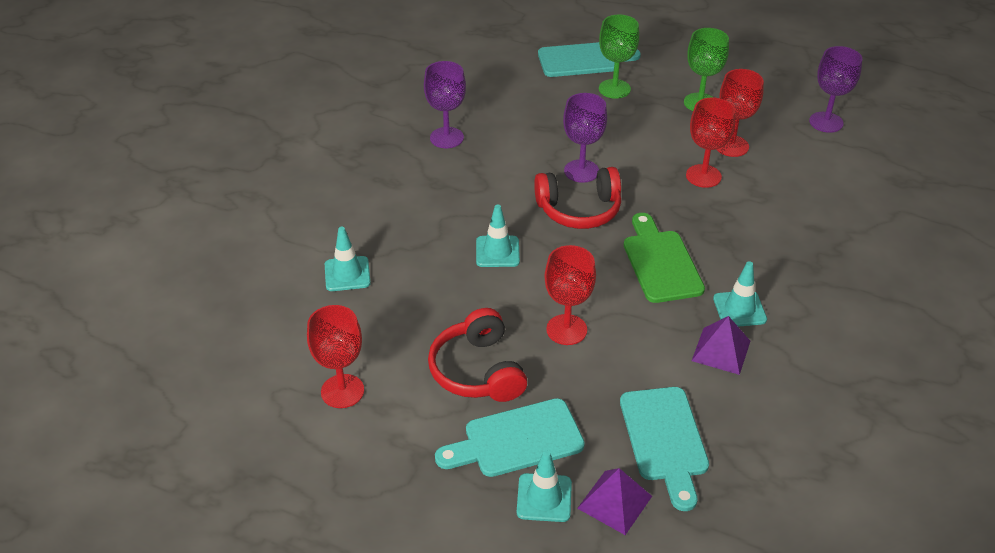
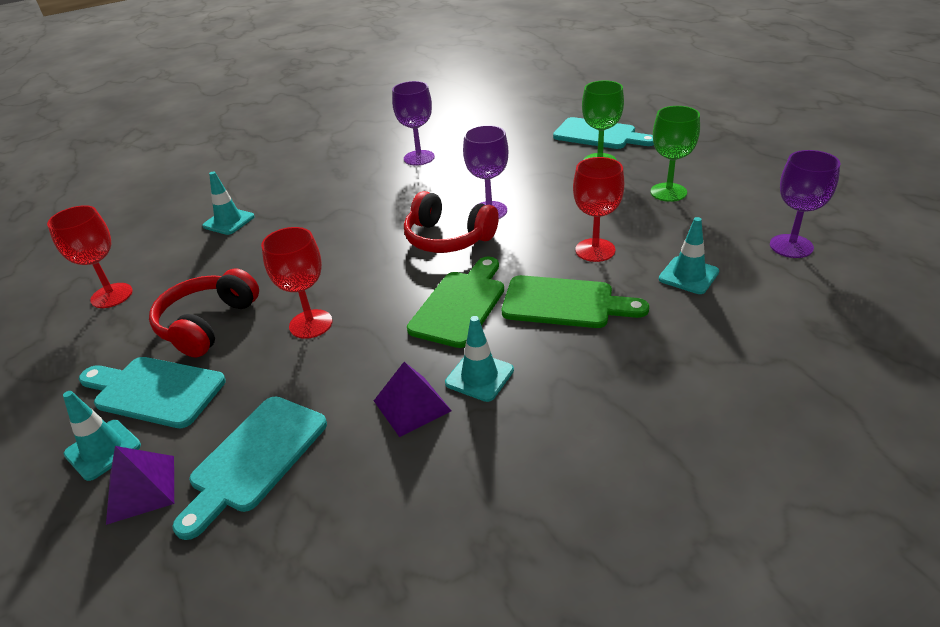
camera: 40 degrees right, 5 degrees down
(497, 252) = (344, 245): turquoise traffic cone -> turquoise traffic cone (688, 275)
(731, 146) = (656, 235): red goblet -> none
(731, 229) = (565, 303): none -> green cutting board

